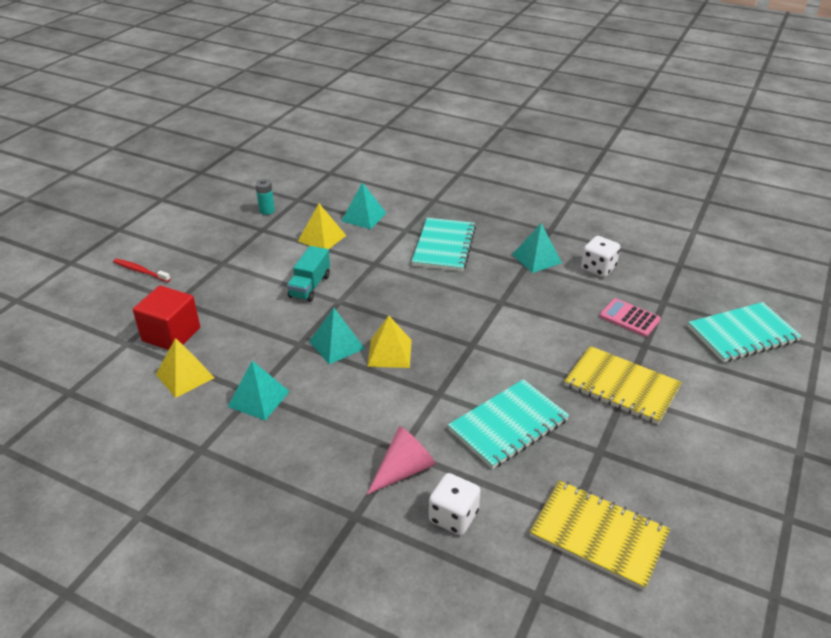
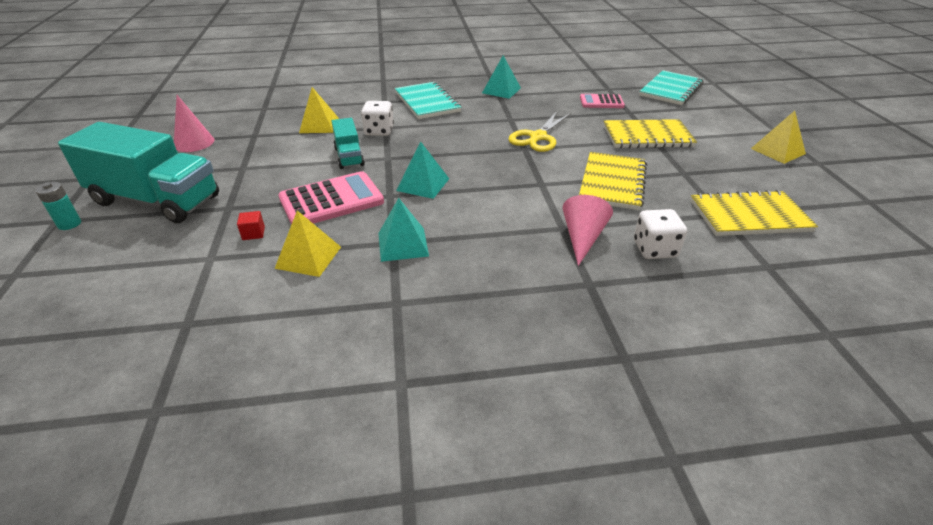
camera: 35 degrees left, 0 degrees up
(140, 271) = (156, 200): red toothbrush -> turquoise truck
(171, 334) = (253, 233): red cube -> red cube, size x0.42
(213, 220) = (194, 143): none -> pink cone
(252, 328) = (331, 200): none -> pink calculator
(267, 210) = (243, 122): turquoise battery -> turquoise battery (69, 224)
(363, 217) = (338, 103): turquoise pyramid -> none
(389, 353) = (472, 174): yellow pyramid -> yellow pyramid (777, 151)
(501, 336) = (538, 137): none -> yellow scissors
(508, 425) = (612, 182): turquoise notebook -> yellow notebook
(598, 268) = (547, 84): white dice -> white dice (379, 131)

